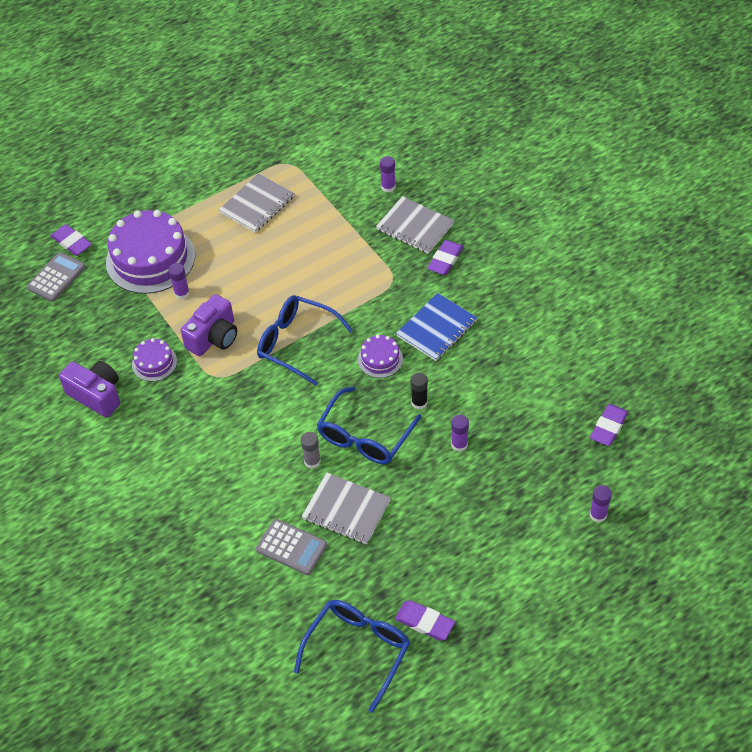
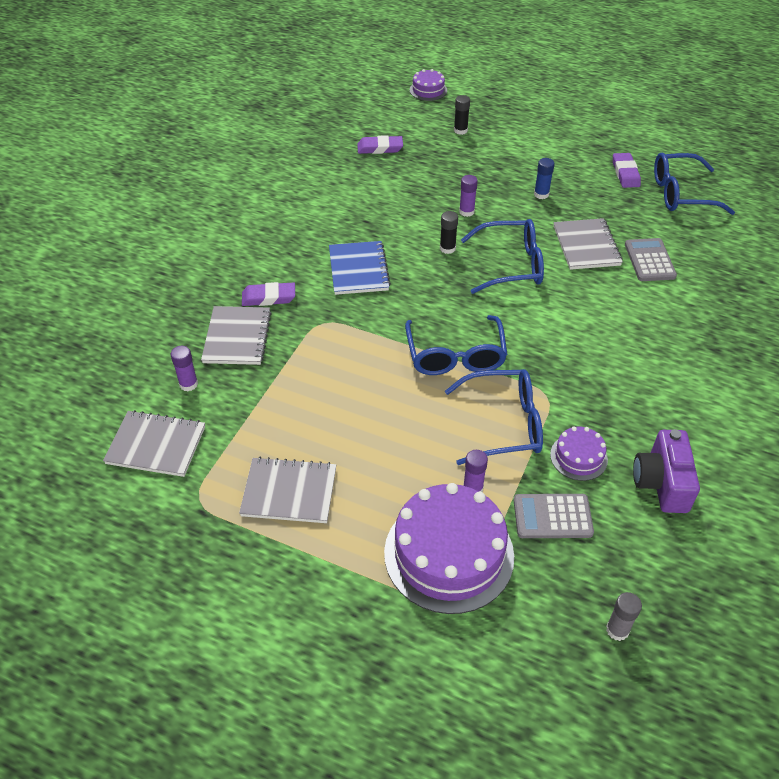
camera: 125 degrees left, 5 degrees down
(56, 277) = (558, 645): grey calculator -> grey calculator (552, 516)
(72, 242) = (491, 670): purple eraser -> none
(214, 337) = (504, 424): purple camera -> blue glasses
(312, 461) = (565, 285): grey glue stick -> grey glue stick (617, 630)
(346, 156) = (156, 445): none -> grey notebook
(380, 359) = (423, 290): purple cake -> purple cake (428, 90)
(437, 329) = (358, 269): blue notebook -> blue notebook turned 75 degrees clockwise
(443, 521) = (541, 194): none -> blue glue stick
(598, 515) = (460, 130): purple glue stick -> black glue stick

